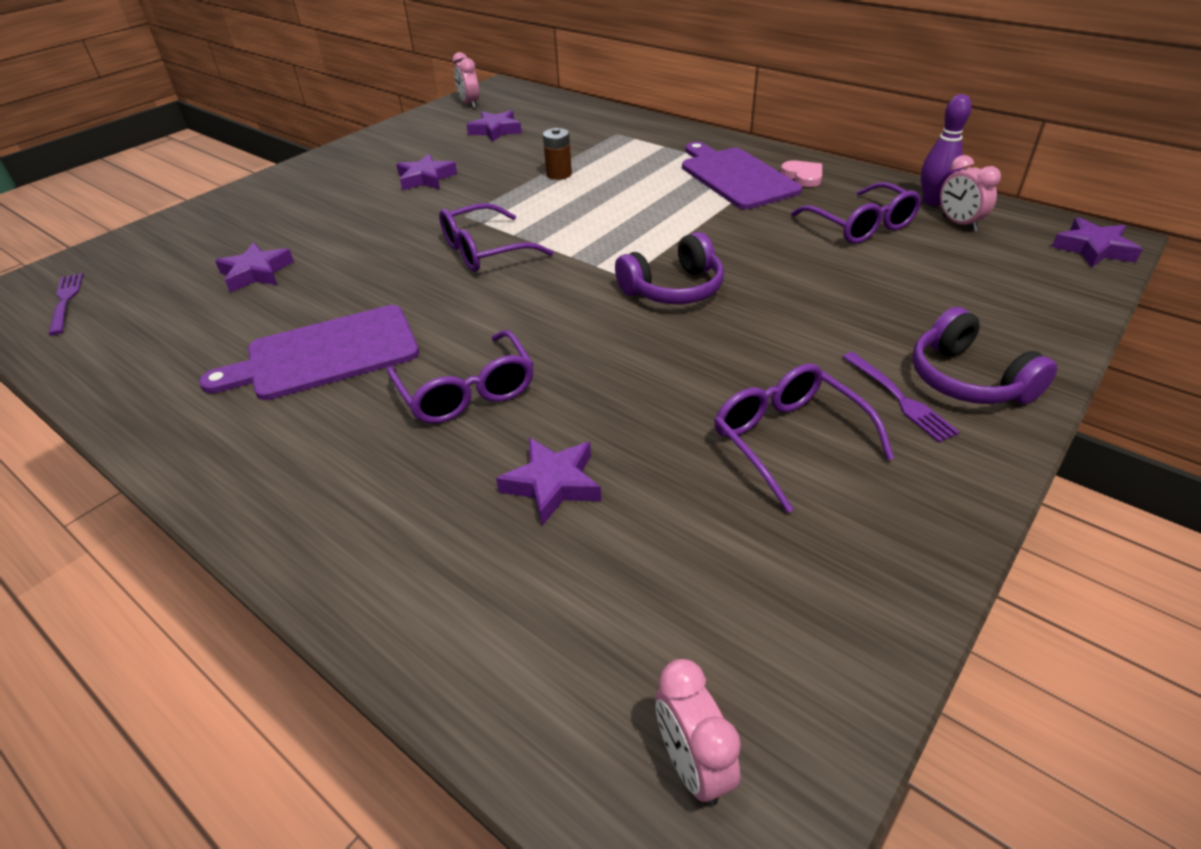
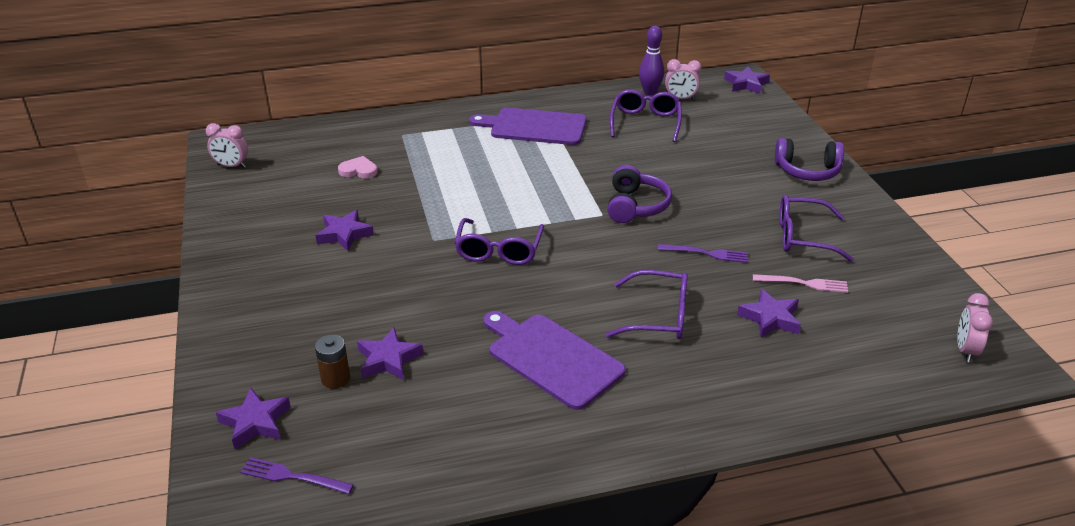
camera: 55 degrees left, 5 degrees down
(325, 354) = (551, 358): purple cutting board -> purple cutting board turned 120 degrees clockwise
(495, 130) = (308, 175): purple star -> purple star (255, 422)
(559, 174) = (430, 181): brown battery -> brown battery (335, 379)
(672, 485) = (804, 283): none -> pink fork
(692, 765) = (965, 350): pink clock -> pink clock turned 90 degrees clockwise
(803, 176) = (567, 108): pink heart -> pink heart (358, 170)
(860, 225) = (645, 122): purple glasses -> purple glasses turned 90 degrees counterclockwise
(900, 399) = (803, 194): purple fork -> purple fork (707, 253)

